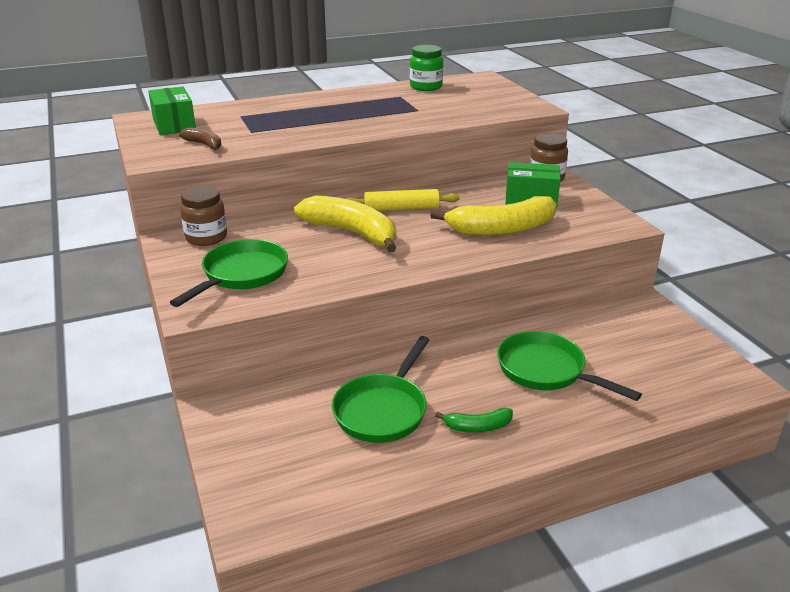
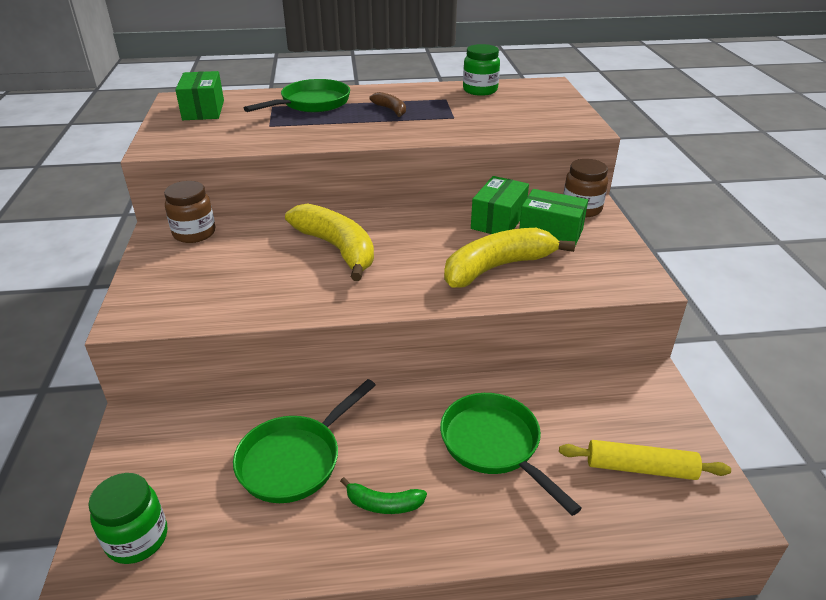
camera: 15 degrees right, 5 degrees up
(204, 144) = (214, 135): brown banana -> brown banana (391, 110)
(242, 275) = (200, 283): green pan -> green pan (312, 103)
(276, 491) = (137, 539): none -> green jar
(401, 208) = (404, 226): yellow rolling pin -> yellow rolling pin (640, 468)
(481, 195) = (498, 221): none -> green box
(501, 229) = (497, 267): yellow banana -> yellow banana turned 150 degrees clockwise

